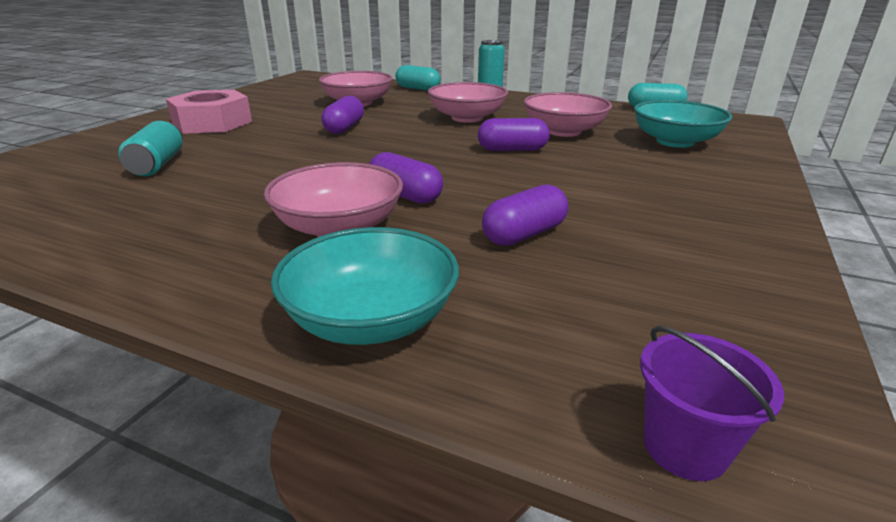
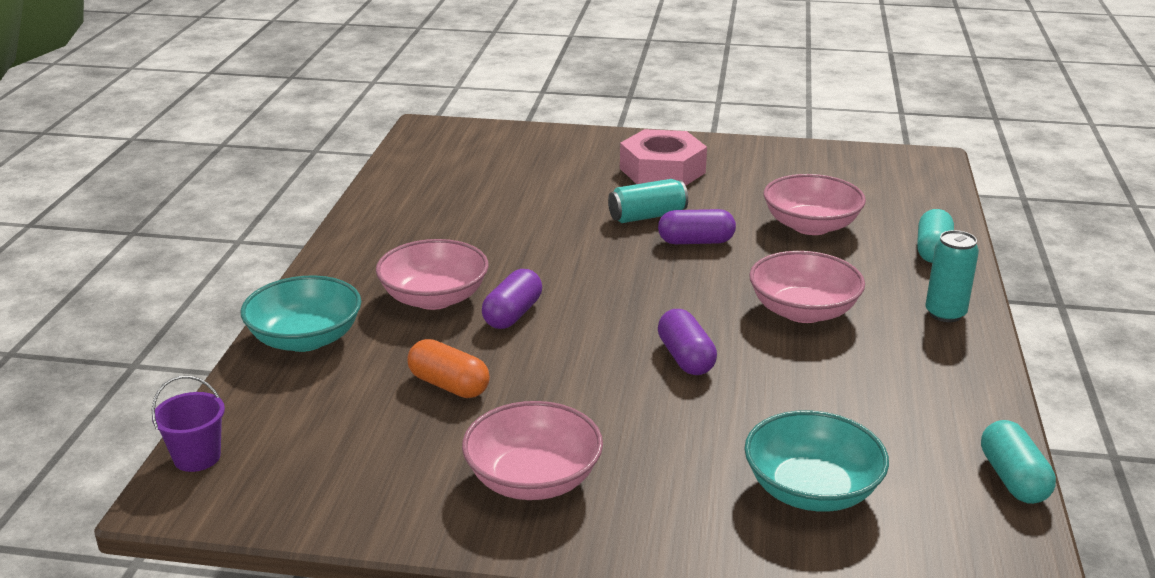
camera: 75 degrees right, 0 degrees up
(158, 164) = (531, 187): turquoise can -> turquoise can (647, 216)
(524, 234) = (449, 385): purple capsule -> orange capsule
(563, 131) = (794, 391): pink bowl -> pink bowl (533, 479)

